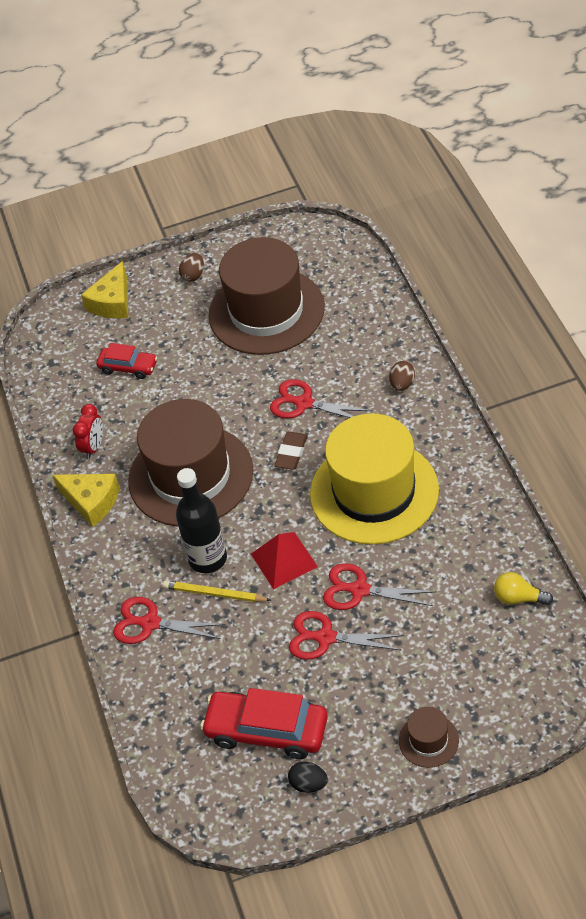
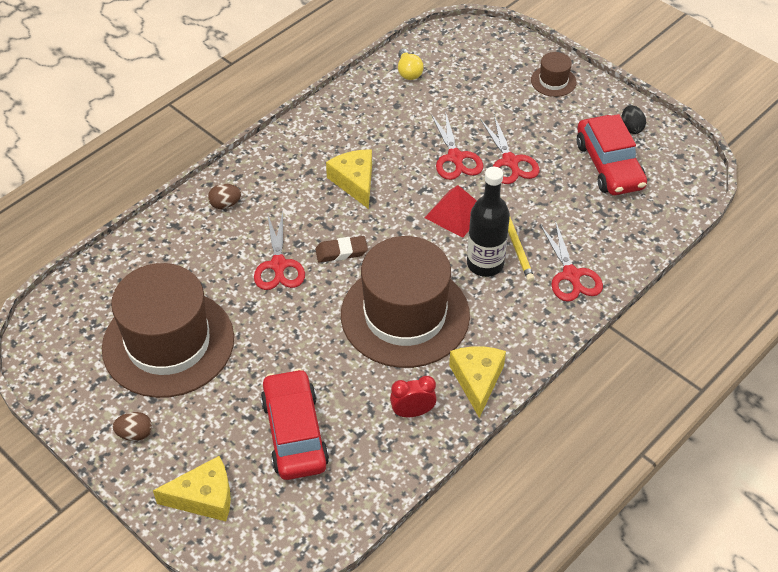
camera: 125 degrees left, 0 degrees up
(128, 367) = (294, 433): red car -> red car, size x1.71
(374, 492) = (355, 182): yellow hat -> yellow cheese

